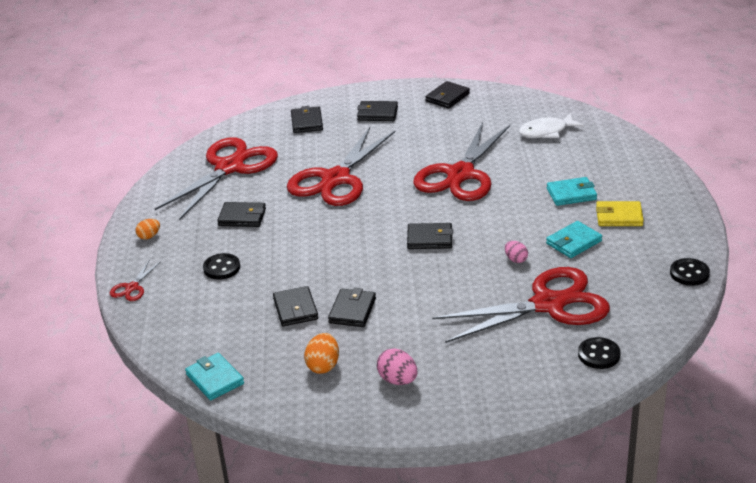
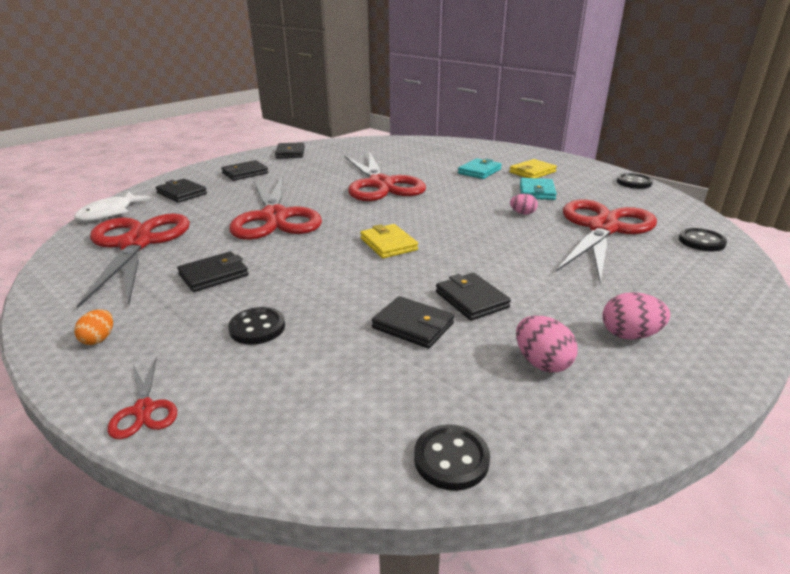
camera: 45 degrees left, 5 degrees down
(215, 379) = (451, 459): turquoise wallet -> black button
(323, 366) = (542, 363): orange egg -> pink egg
(372, 242) = (388, 244): none -> yellow wallet
(430, 239) = (434, 225): black wallet -> none
(546, 131) = (397, 151): white fish -> white fish (109, 213)

